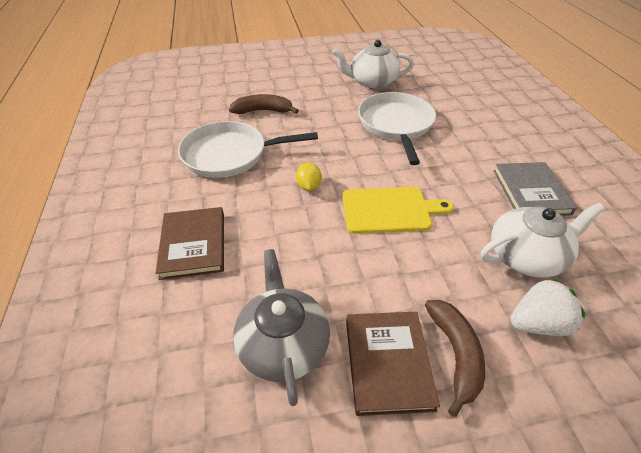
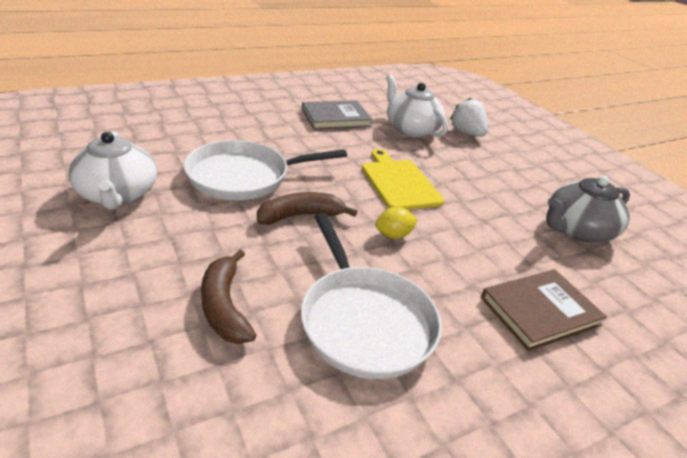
camera: 110 degrees left, 10 degrees down
(388, 363) = (544, 185): brown book -> none
(455, 354) = (514, 161): brown banana -> brown banana (300, 216)

